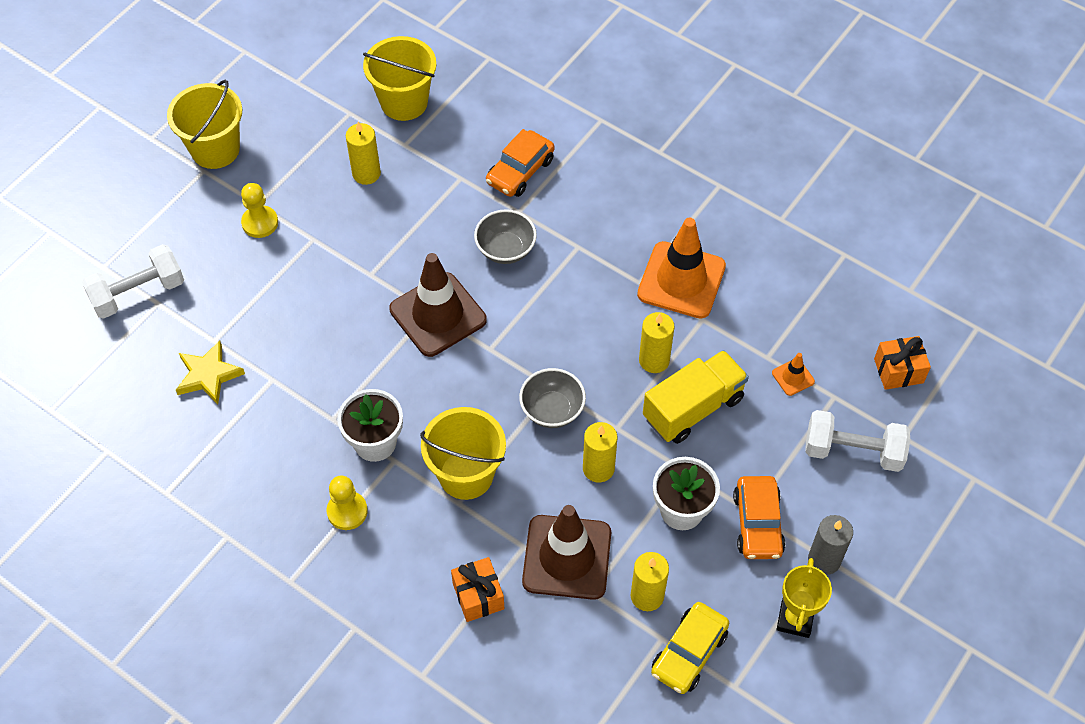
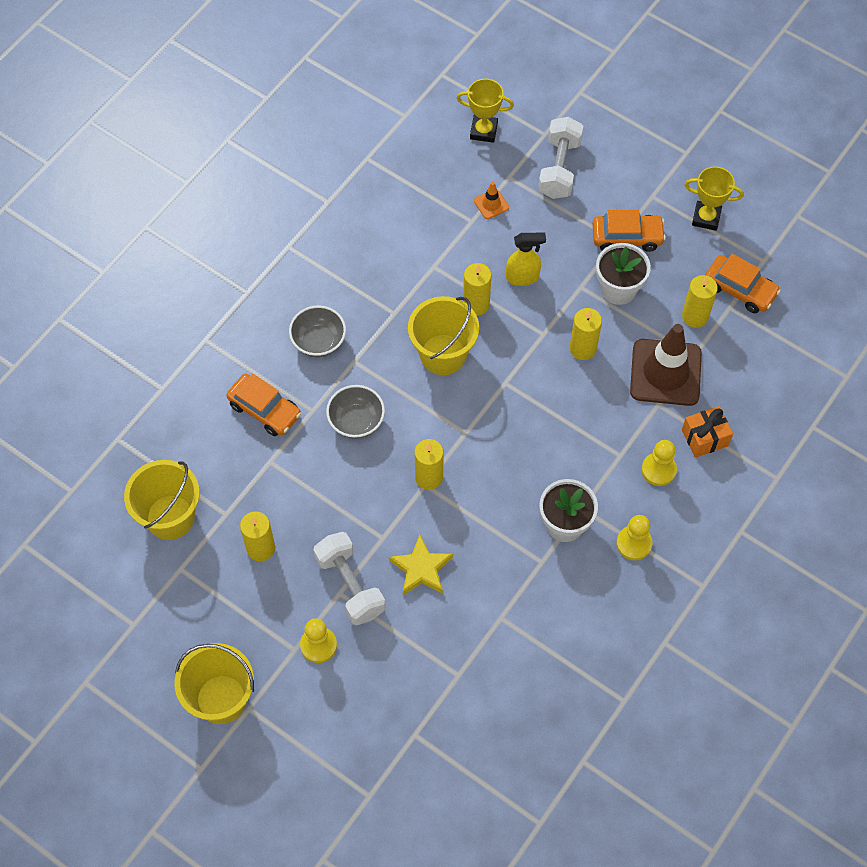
camera: 90 degrees left, 5 degrees up
(138, 293) = (402, 756): white dumbbell -> white dumbbell (350, 585)
(208, 375) = (497, 676): yellow star -> yellow star (421, 568)
(438, 315) = (429, 477): brown traffic cone -> yellow candle
(438, 542) = (658, 470): none -> yellow pawn
(466, 475) = (593, 449): yellow bucket -> yellow bucket (443, 354)
(552, 410) = (527, 383): grey bowl -> grey bowl (319, 341)
(681, 280) = (393, 280): orange traffic cone -> none
(689, 653) = (740, 289): yellow car -> orange car
(693, 408) = (523, 277): yellow truck -> yellow spray bottle
(824, 560) = (655, 195): grey candle -> none
(898, 371) = (483, 131): orange gift -> yellow trophy

